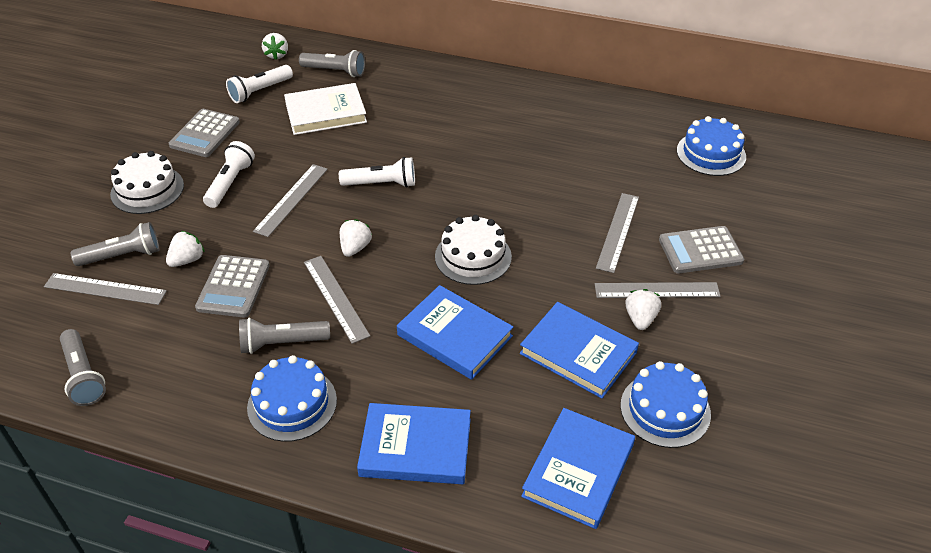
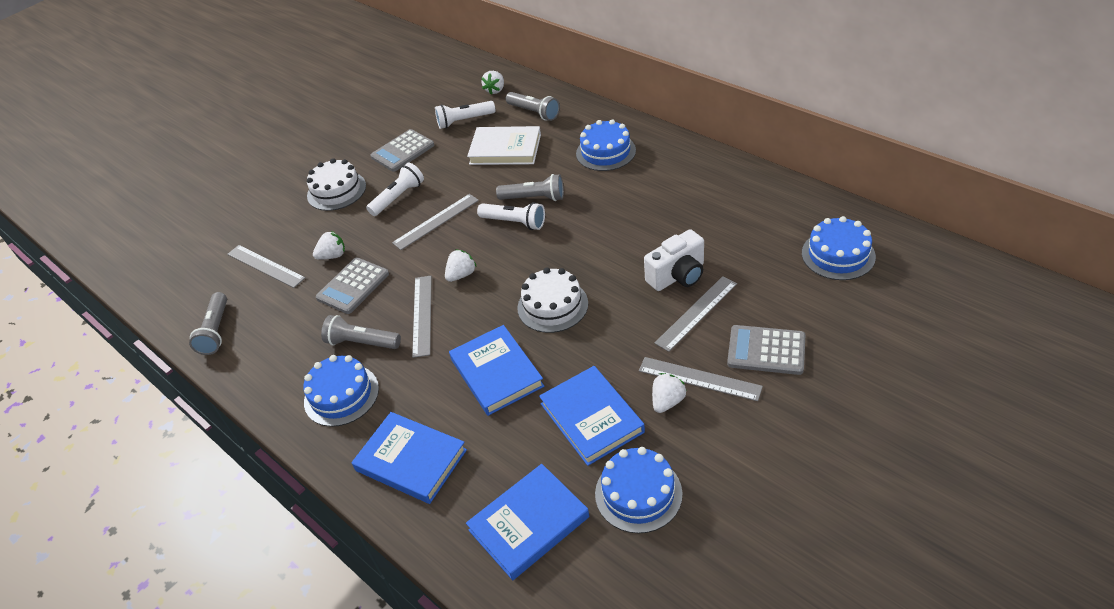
camera: 30 degrees right, 0 degrees up
(122, 256) = (291, 242): grey flashlight -> grey flashlight (534, 198)
(436, 98) = (605, 152): none -> blue cake
(579, 201) = (677, 276): none -> white camera

